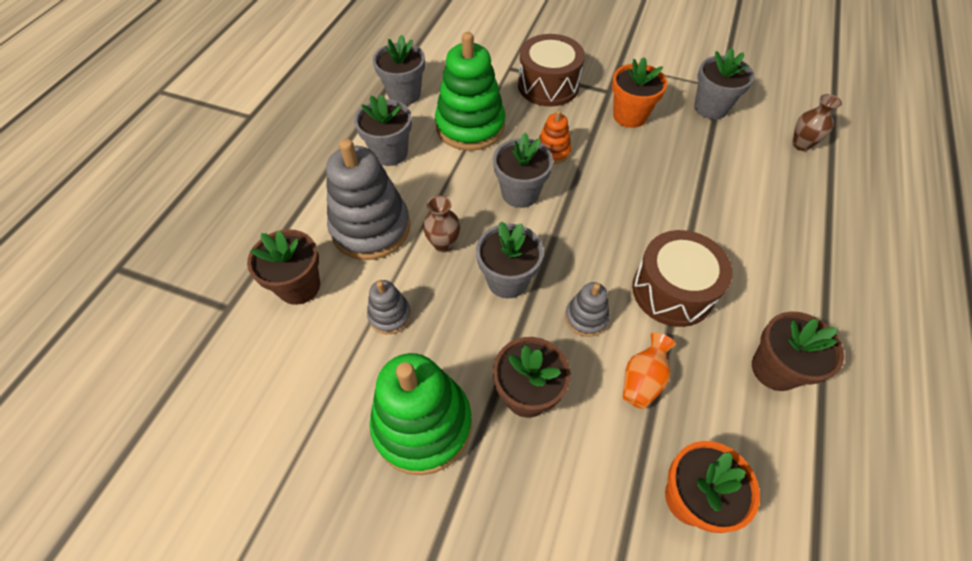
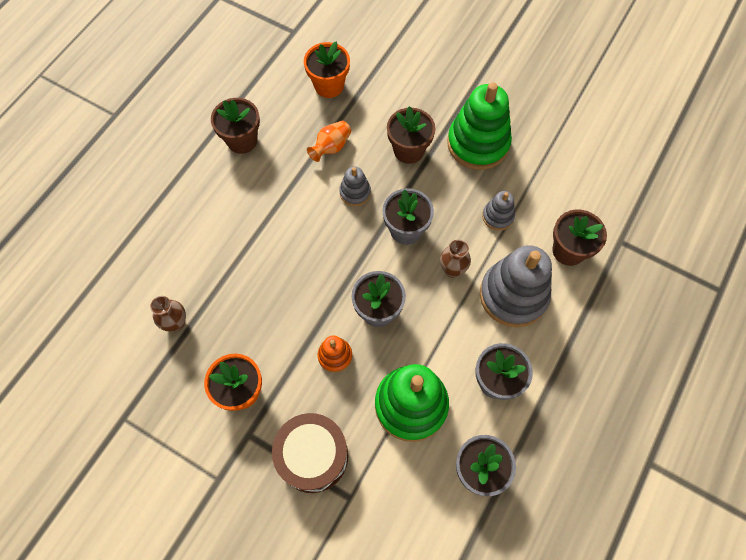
camera: 170 degrees left, 10 degrees up
(672, 291) = (284, 202): brown drum -> none
(710, 108) = (152, 388): grey flower pot -> none
(801, 144) = (93, 323): brown vase -> brown vase (176, 323)

